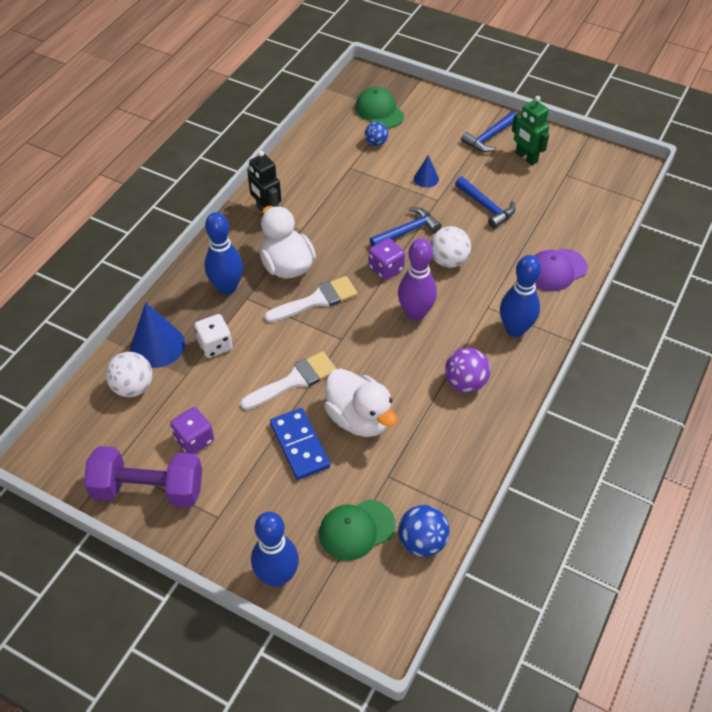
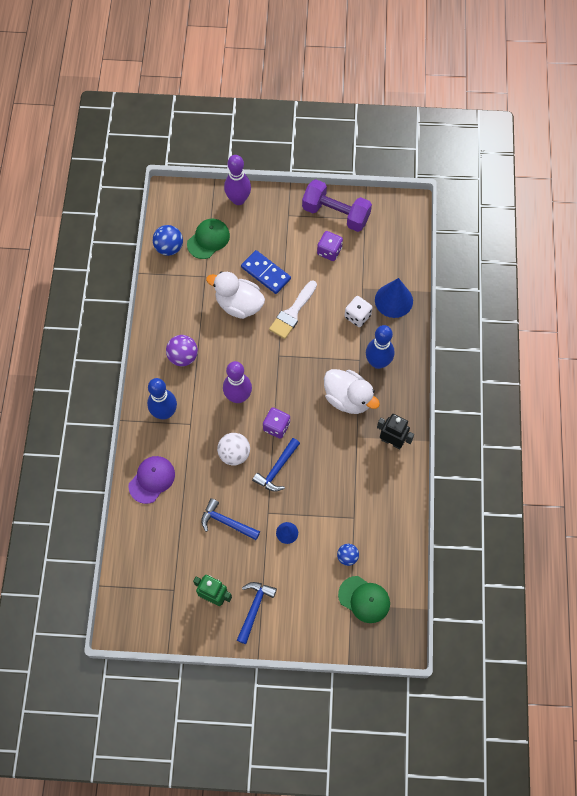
camera: 155 degrees right, 15 degrees up
(133, 387) = (388, 267): white ball -> none
(148, 489) = (336, 214): purple dumbbell -> purple dumbbell turned 45 degrees clockwise
(277, 576) = (238, 199): blue bowling pin -> purple bowling pin
(317, 300) = (311, 378): white brush -> none

